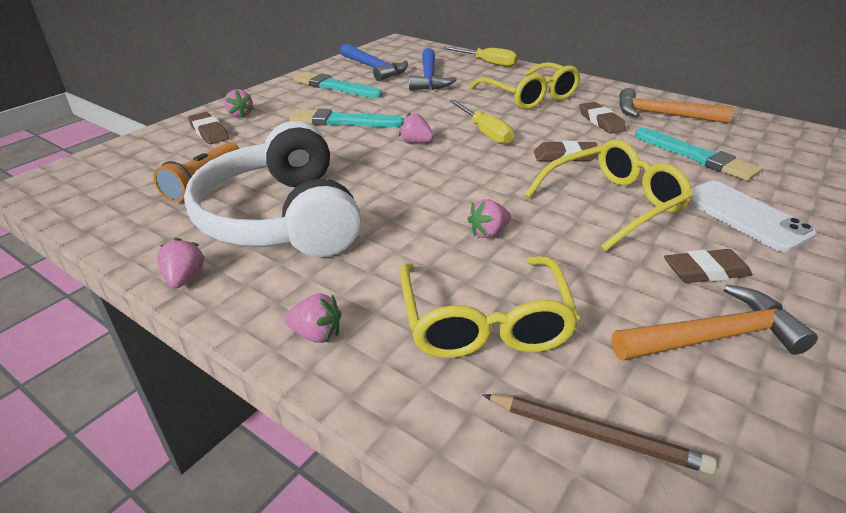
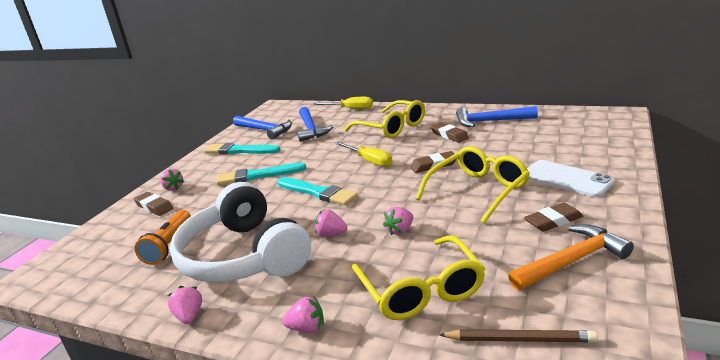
camera: 10 degrees left, 10 degrees down
(416, 142) = (321, 179): pink strawberry -> pink strawberry (331, 234)
(662, 115) = (490, 121): orange hammer -> blue hammer
(697, 157) = (523, 146): turquoise brush -> turquoise brush (317, 192)

